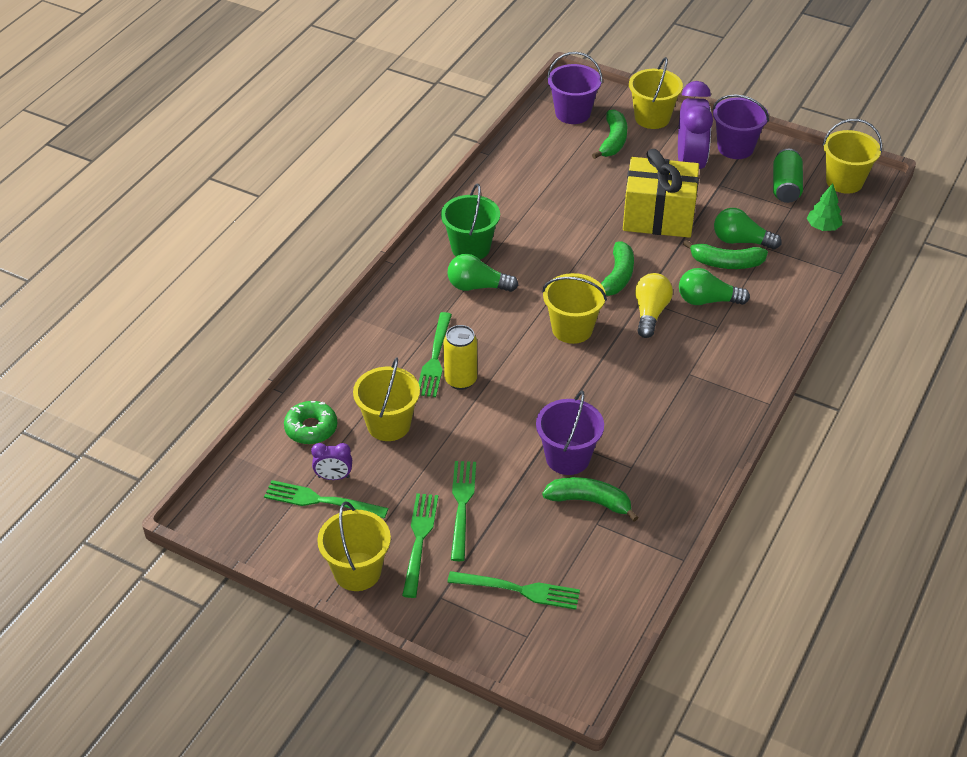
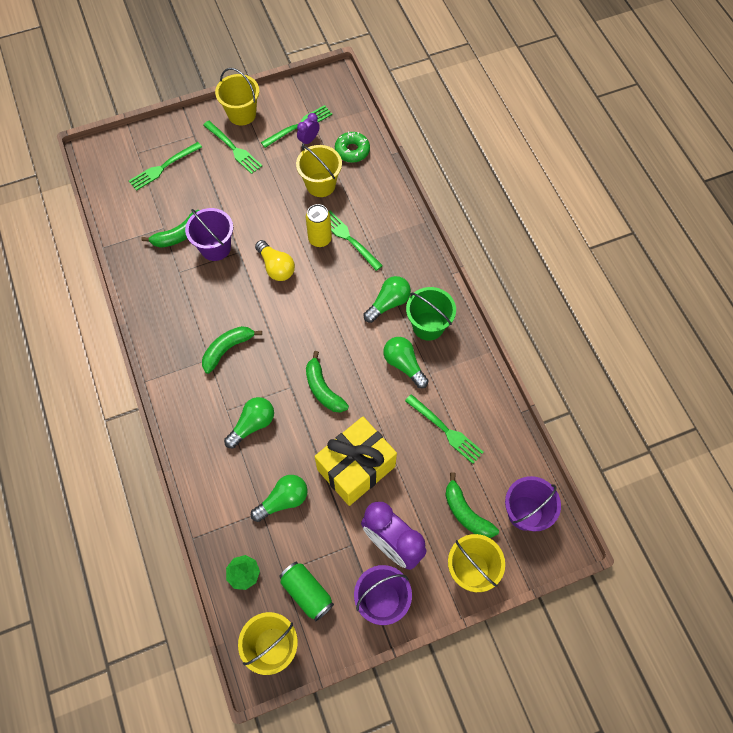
camera: 130 degrees right, 20 degrees up
(462, 505) = (235, 179): green fork -> green fork (446, 430)
(529, 241) = (404, 364): none -> green light bulb
(572, 329) = (304, 326): yellow bucket -> none
(650, 313) = (275, 381): yellow light bulb -> yellow light bulb (276, 267)
(726, 263) = (273, 469): green banana -> green banana (227, 349)

